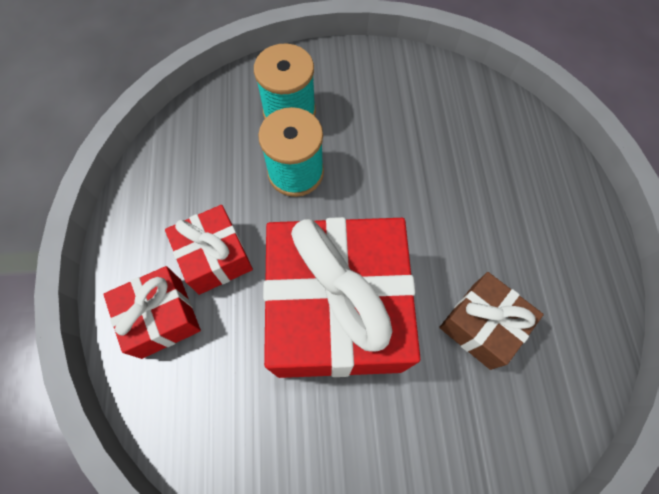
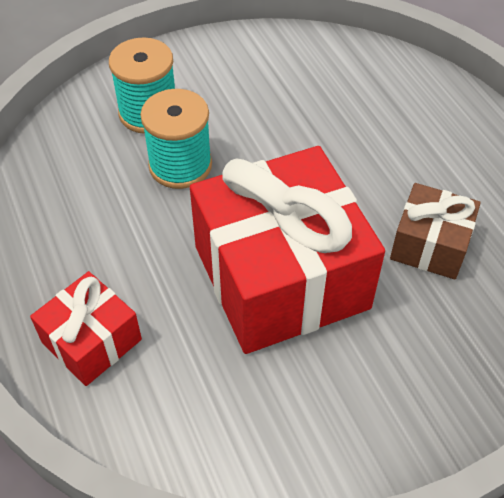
camera: 20 degrees left, 15 degrees down
(215, 257) = (127, 267): red gift -> none

